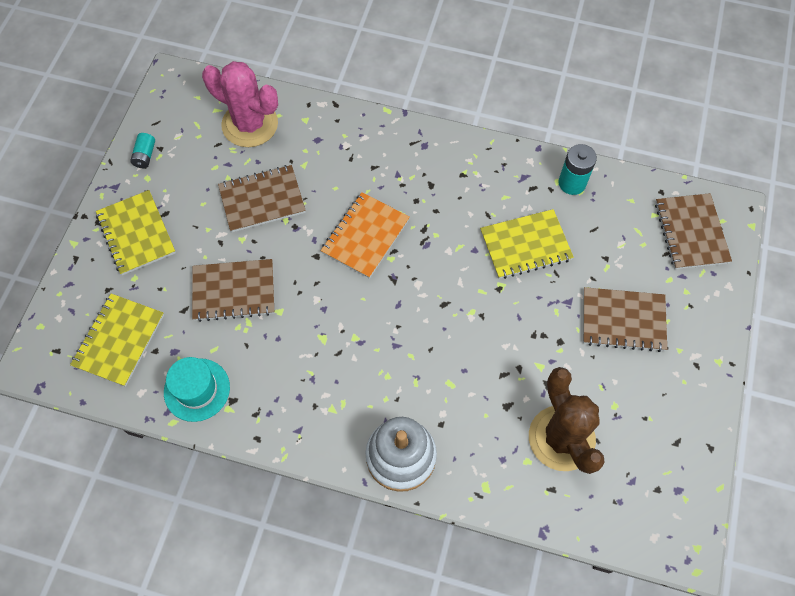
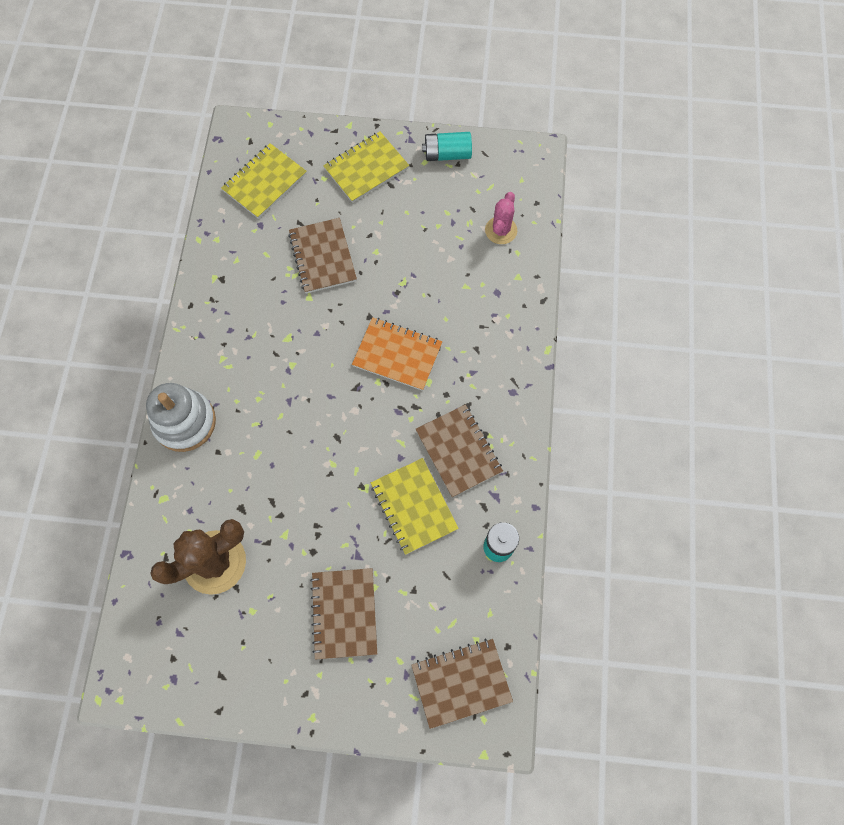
camera: 80 degrees right, 5 degrees up
(119, 340) = (264, 182): yellow notebook -> yellow notebook turned 60 degrees counterclockwise
(145, 155) = (447, 154): turquoise battery -> turquoise battery, size x1.55
(197, 389) = (228, 250): turquoise hat -> none
(250, 124) = (501, 230): pink cactus -> pink cactus, size x0.59
(262, 200) = (419, 259): brown notebook -> brown notebook (458, 451)

